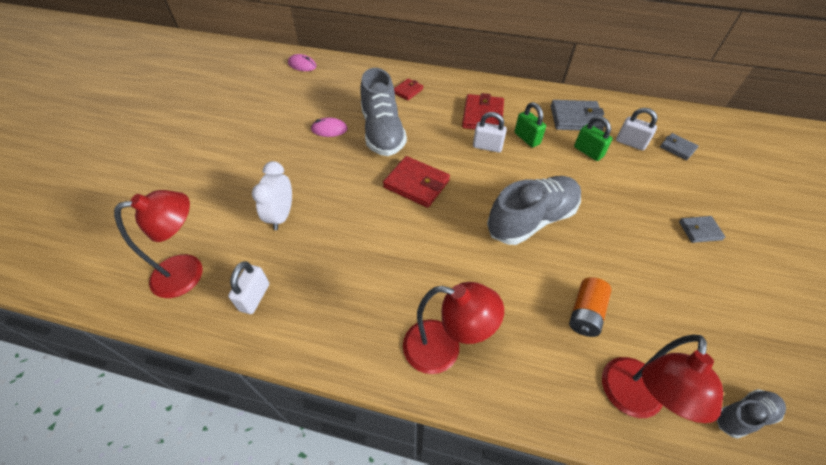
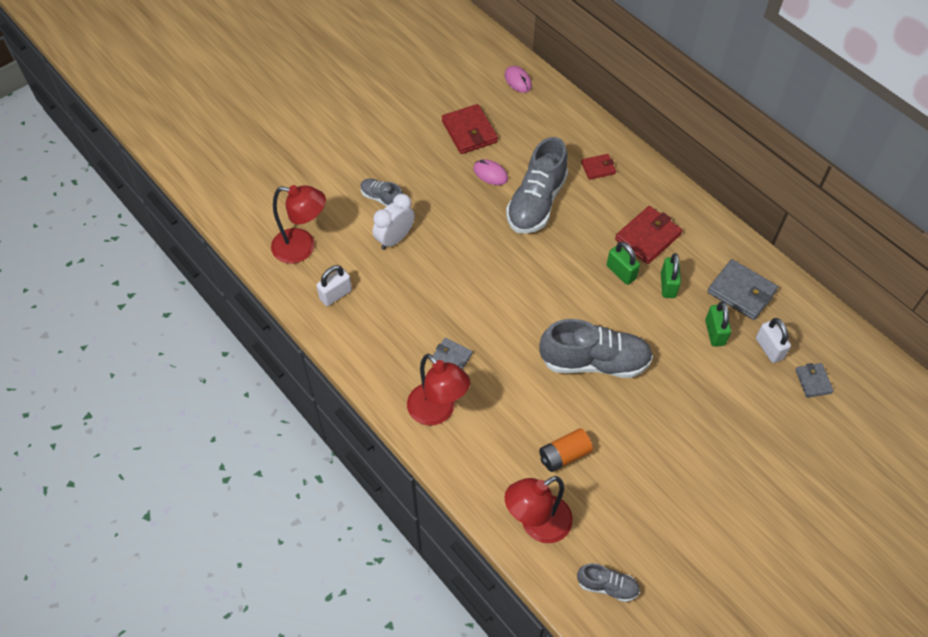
camera: 35 degrees right, 5 degrees up
(246, 190) = (382, 198): none -> grey shoe
(416, 184) = (524, 272): red wallet -> red wallet (469, 132)
(487, 147) = (621, 272): white padlock -> green padlock
(699, 231) = (736, 461): grey wallet -> grey wallet (452, 356)

